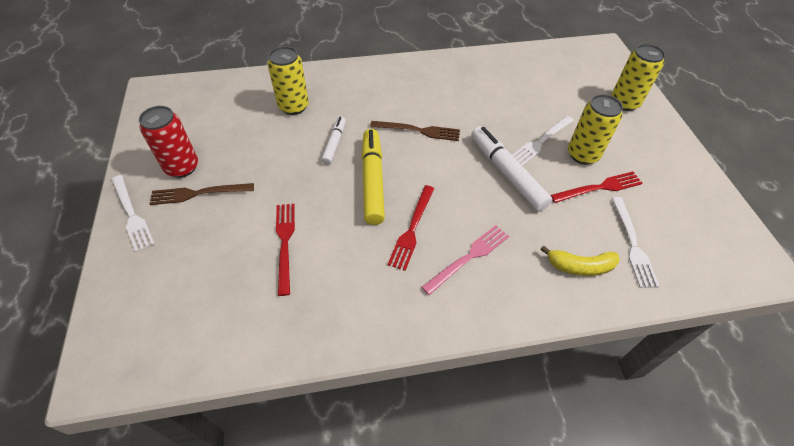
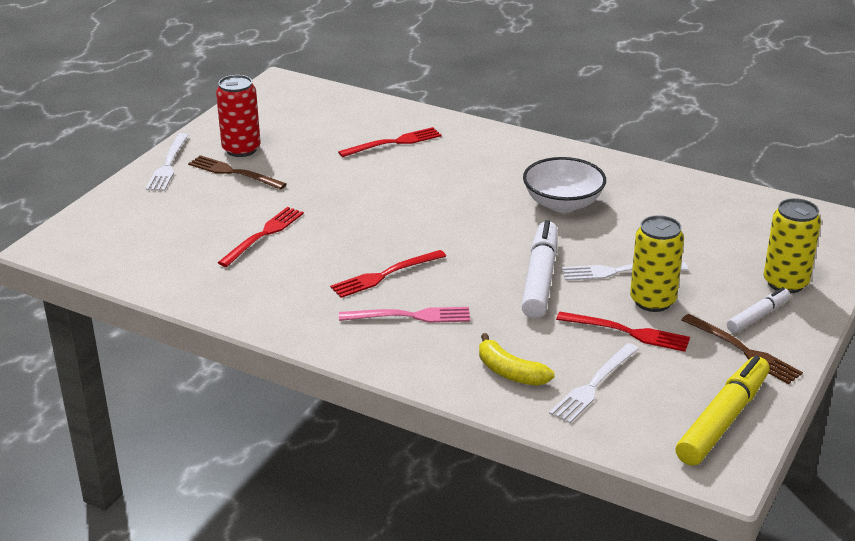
camera: 40 degrees right, 20 degrees down
(293, 106) = (394, 143): yellow can -> red fork
(334, 143) = (396, 186): white marker -> white marker (758, 316)
(372, 181) = (395, 227): yellow marker -> yellow marker (722, 420)
(419, 131) = (495, 209): brown fork -> brown fork (744, 351)
(452, 105) = (563, 203): none -> white bowl

